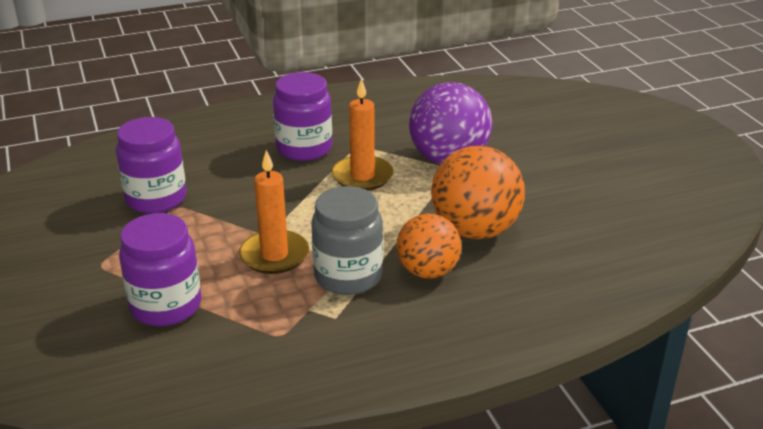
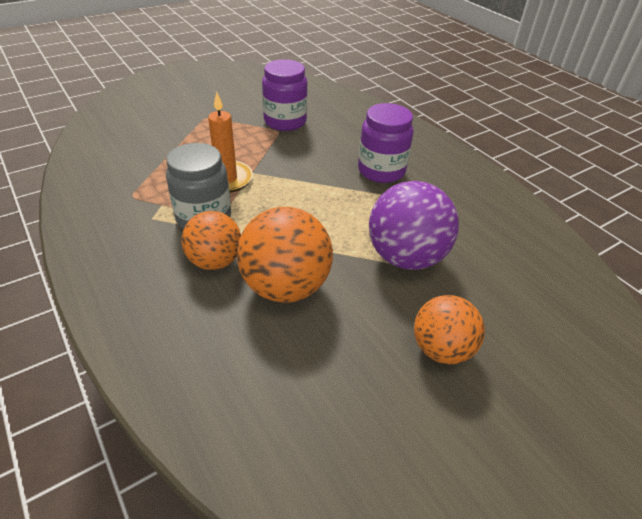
camera: 75 degrees right, 10 degrees up
(166, 306) = (165, 147): purple jar -> none
(362, 176) = (351, 207): orange candle -> none
(559, 164) = (441, 349): none -> orange ball

